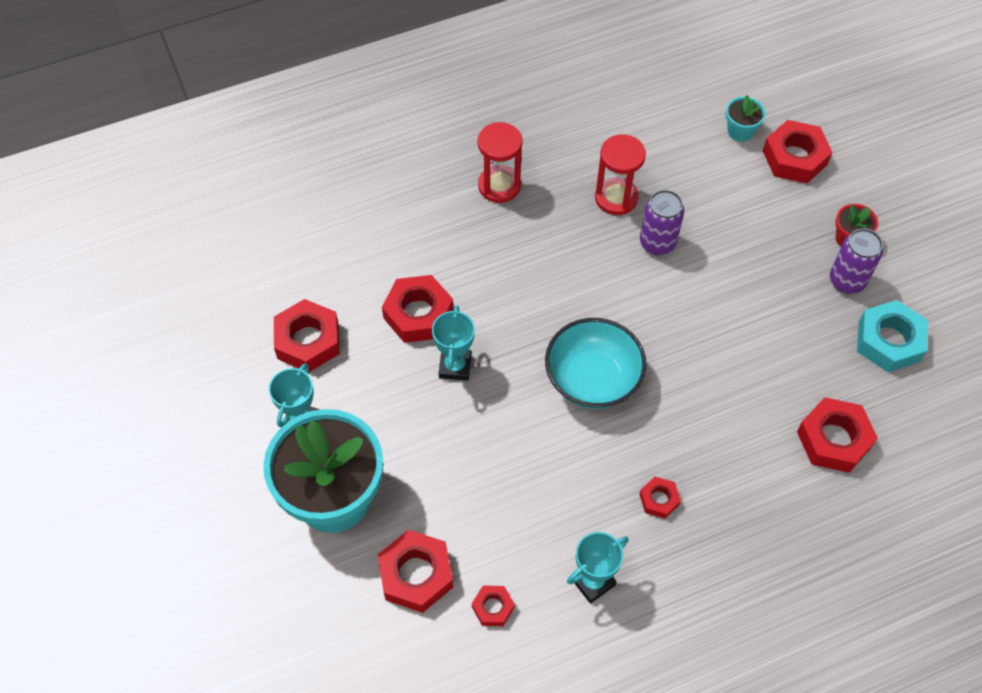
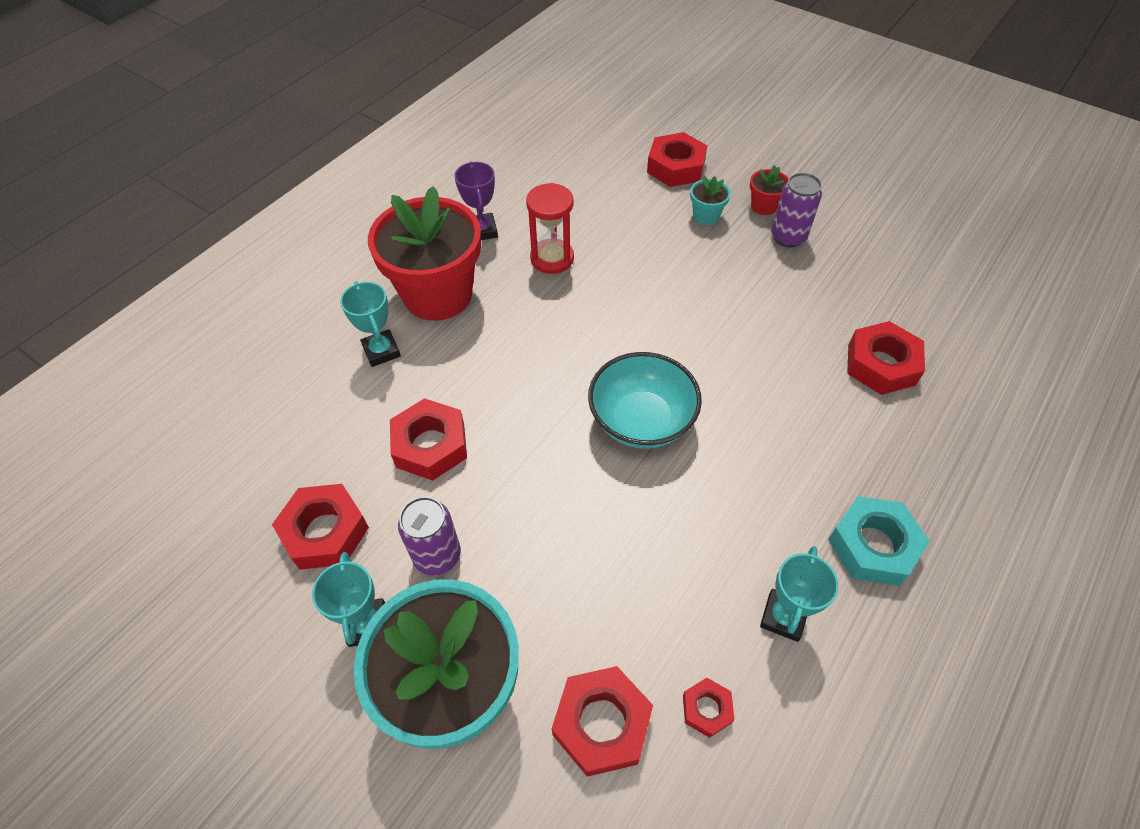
camera: 30 degrees left, 5 degrees down
(455, 366) = (500, 476): turquoise trophy -> turquoise trophy (381, 351)
(499, 186) = (438, 295): red hourglass -> red flower pot
(573, 141) = (482, 230): none -> purple trophy
(657, 243) = (614, 278): purple can -> purple can (437, 556)
(659, 500) = (782, 498): red nut -> none
(740, 131) = (618, 166): turquoise flower pot -> turquoise flower pot (706, 216)
(889, 341) = (857, 266): turquoise nut -> turquoise nut (873, 546)

